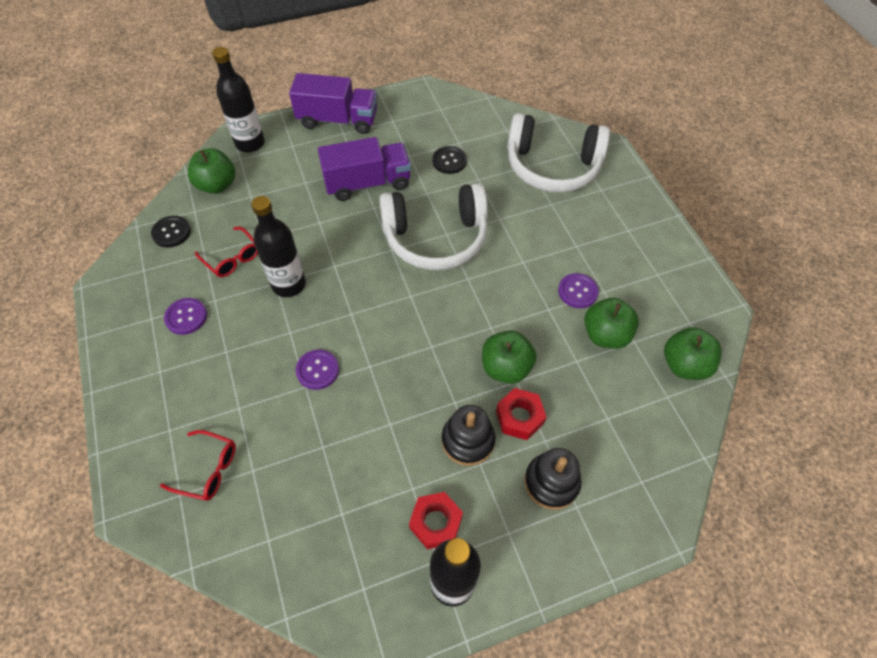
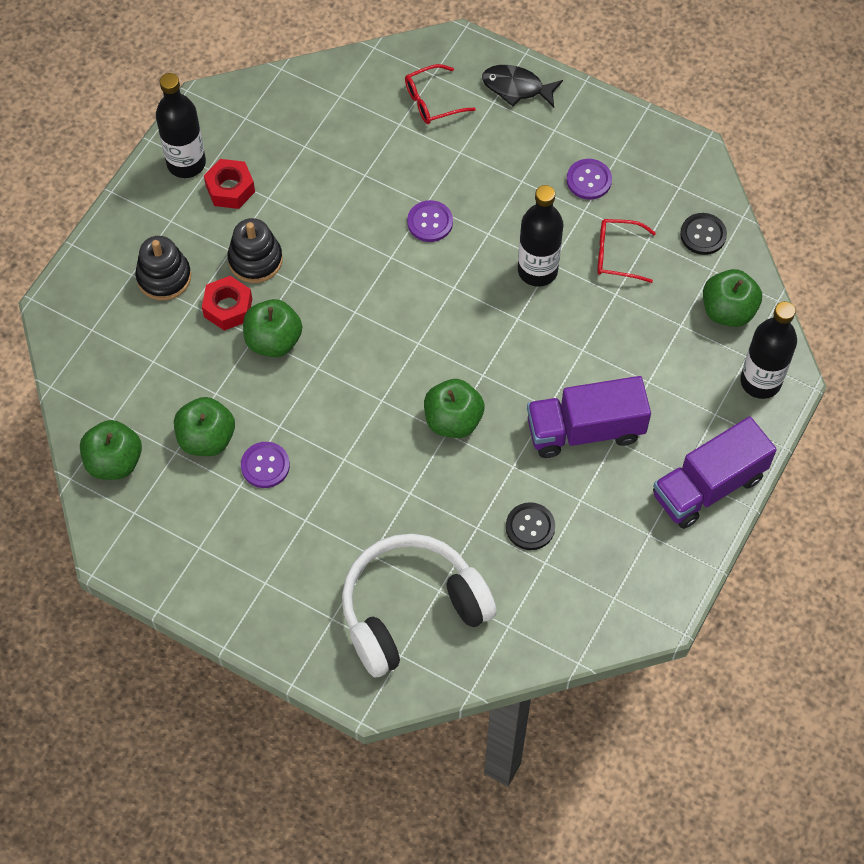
camera: 140 degrees right, 5 degrees up
(140, 427) = (516, 88): none -> black fish
(367, 183) = (585, 430): purple truck -> purple truck turned 45 degrees clockwise
(435, 237) = (453, 420): white headphones -> green apple

